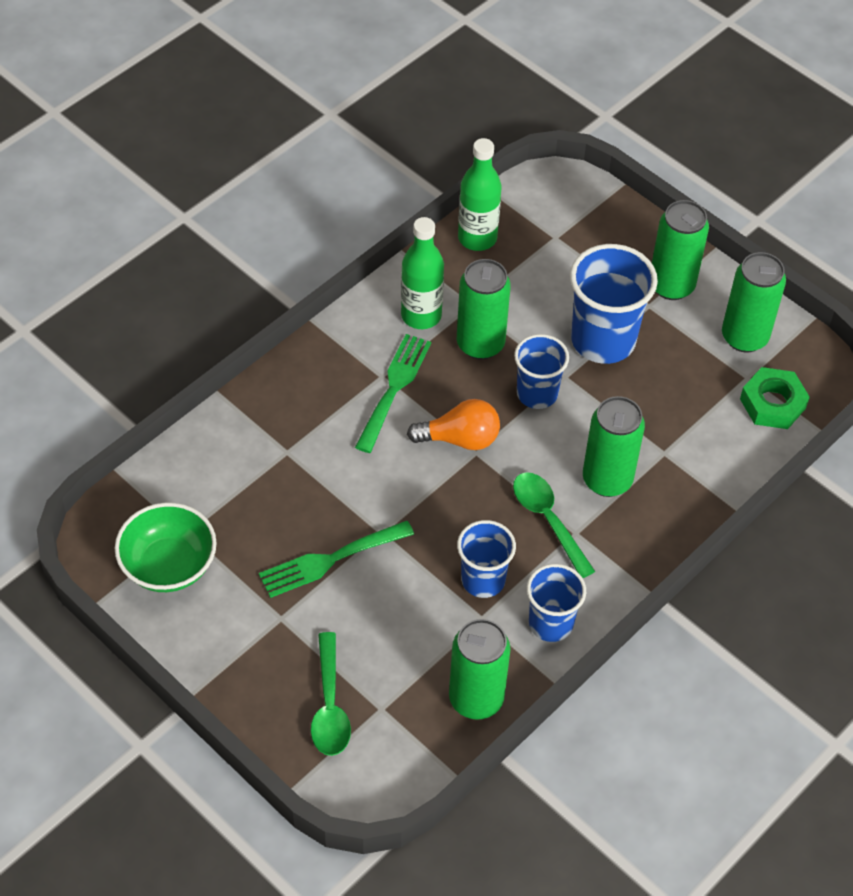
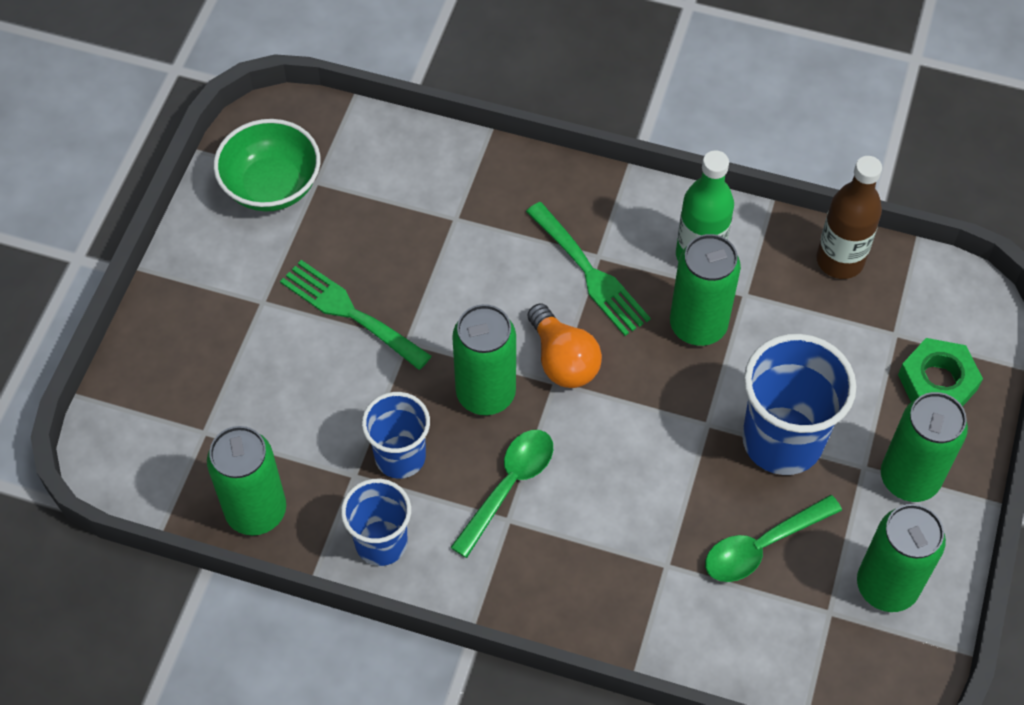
camera: 65 degrees right, 5 degrees up
(330, 705) = (186, 386): green spoon -> green spoon (762, 546)
(394, 388) = (590, 273): green fork -> green fork turned 60 degrees clockwise
(477, 238) = (840, 260): green bottle -> brown bottle
(537, 393) = (667, 406): blue cup -> none
(607, 480) = (595, 522): green can -> green can (485, 393)
(772, 403) = (809, 654): green nut -> green nut (937, 382)

